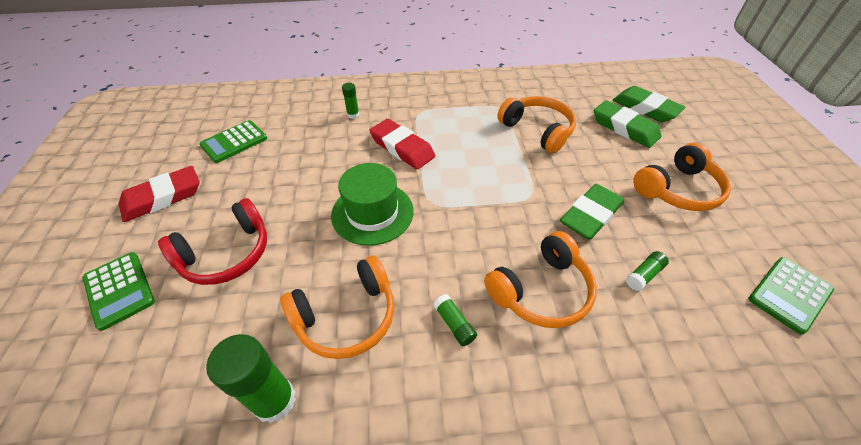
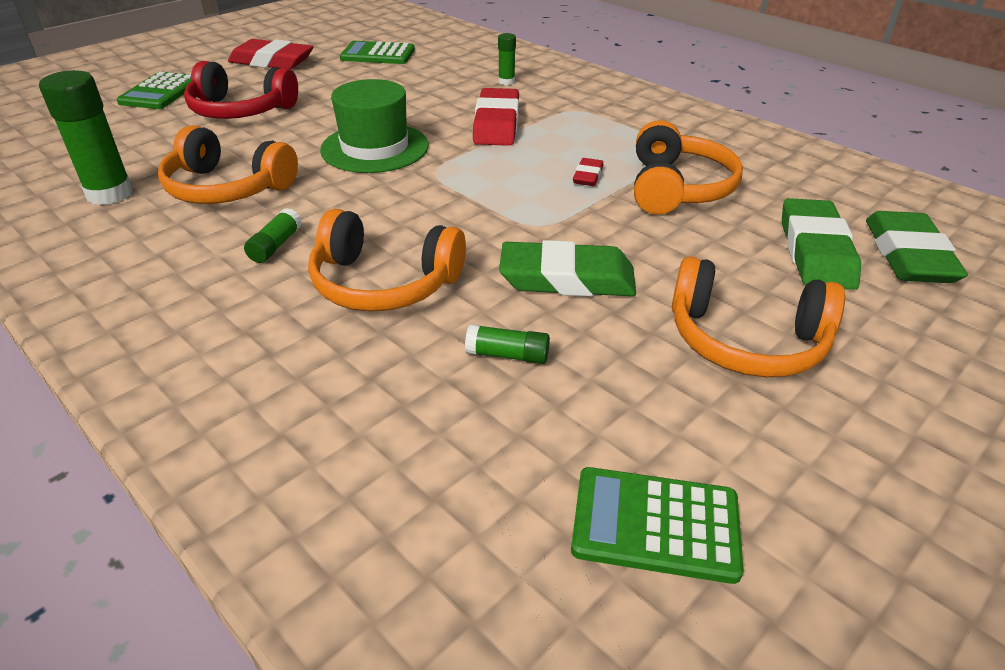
camera: 50 degrees right, 10 degrees down
(497, 150) = (587, 176): none -> red eraser

